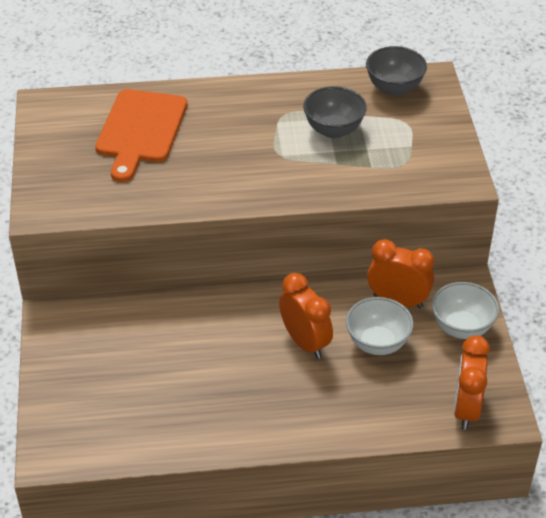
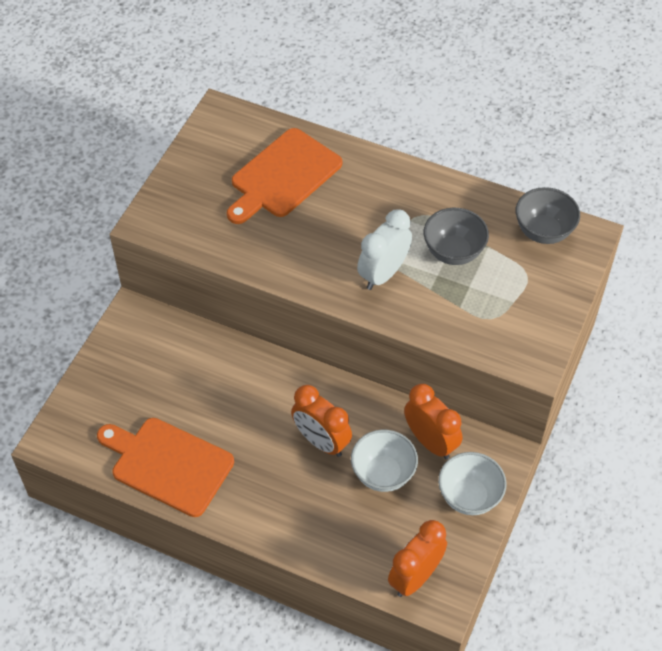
camera: 30 degrees right, 10 degrees up
(179, 424) = (168, 464): none -> orange cutting board
(288, 168) = (383, 274): none -> white clock
(305, 342) = (321, 441): orange clock -> orange clock turned 135 degrees clockwise

